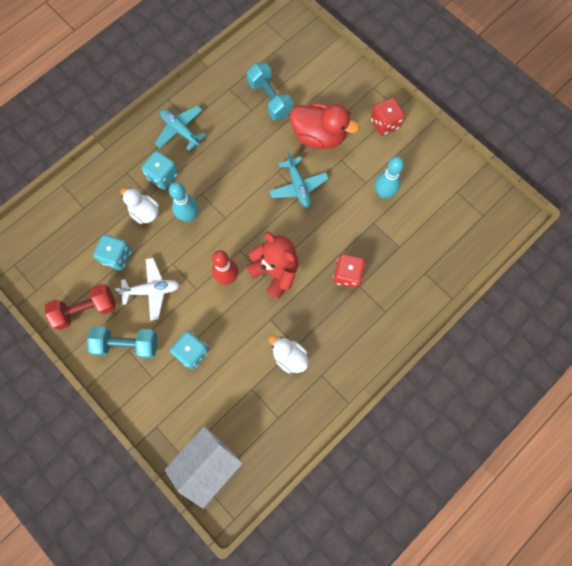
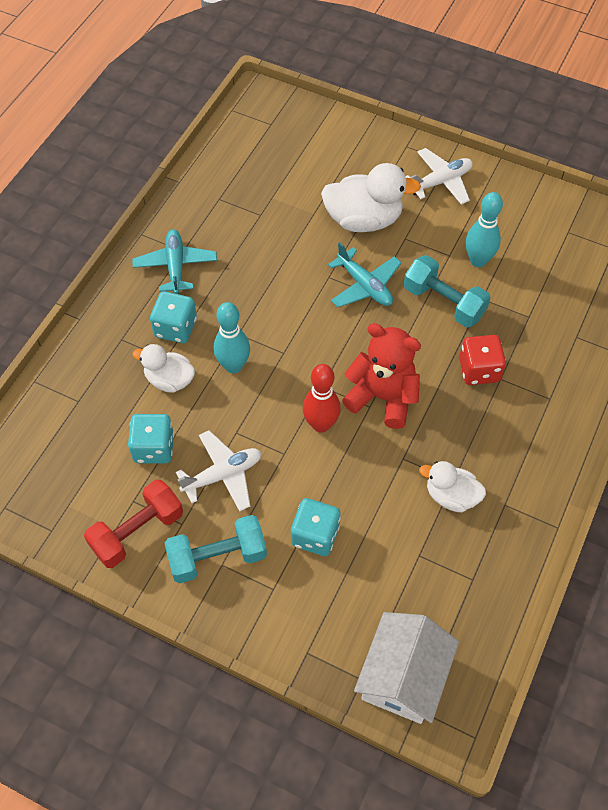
camera: 20 degrees left, 15 degrees down
(180, 130) = (175, 266): turquoise plane -> turquoise plane turned 60 degrees clockwise
(270, 99) = (279, 195): turquoise dumbbell -> turquoise dumbbell (444, 302)
(319, 136) = (363, 220): red duck -> white duck
(385, 124) = (440, 182): red dice -> white plane

